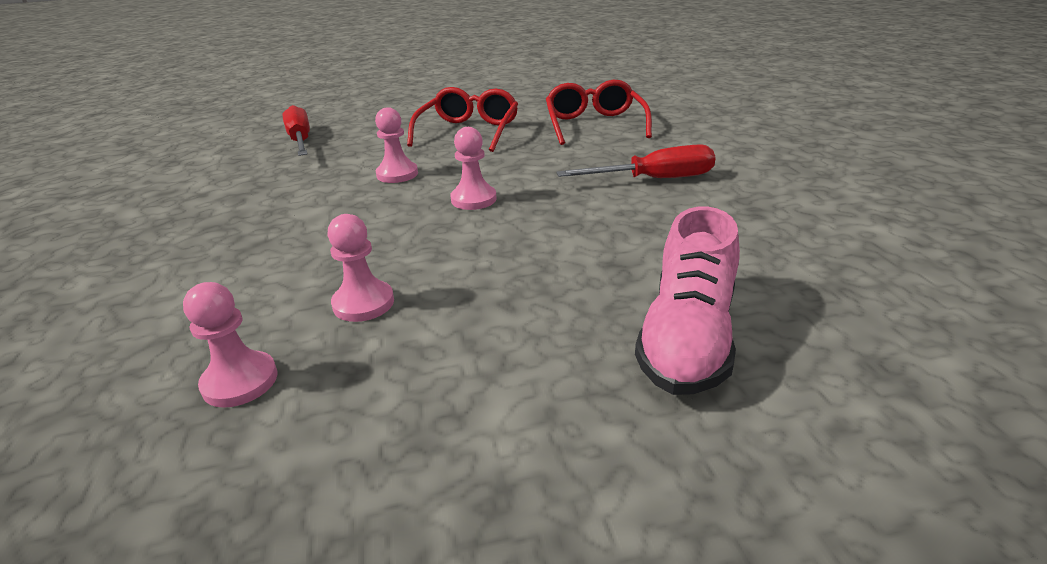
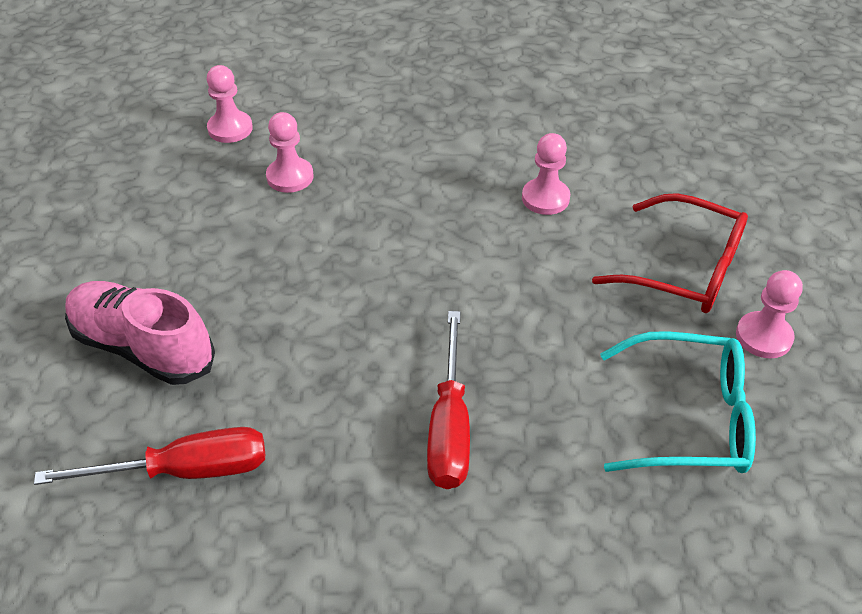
camera: 100 degrees right, 15 degrees up
(300, 140) = (681, 121): red screwdriver -> red screwdriver (185, 470)
(473, 199) = (453, 253): pink pawn -> pink pawn (763, 337)
(594, 125) = (689, 418): red glasses -> turquoise glasses

